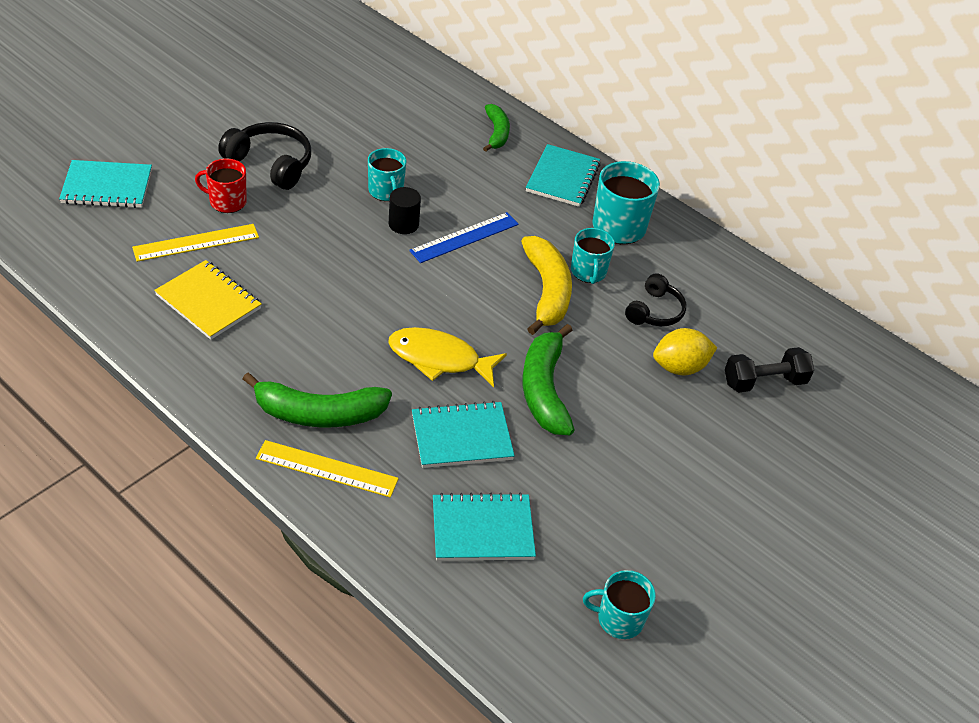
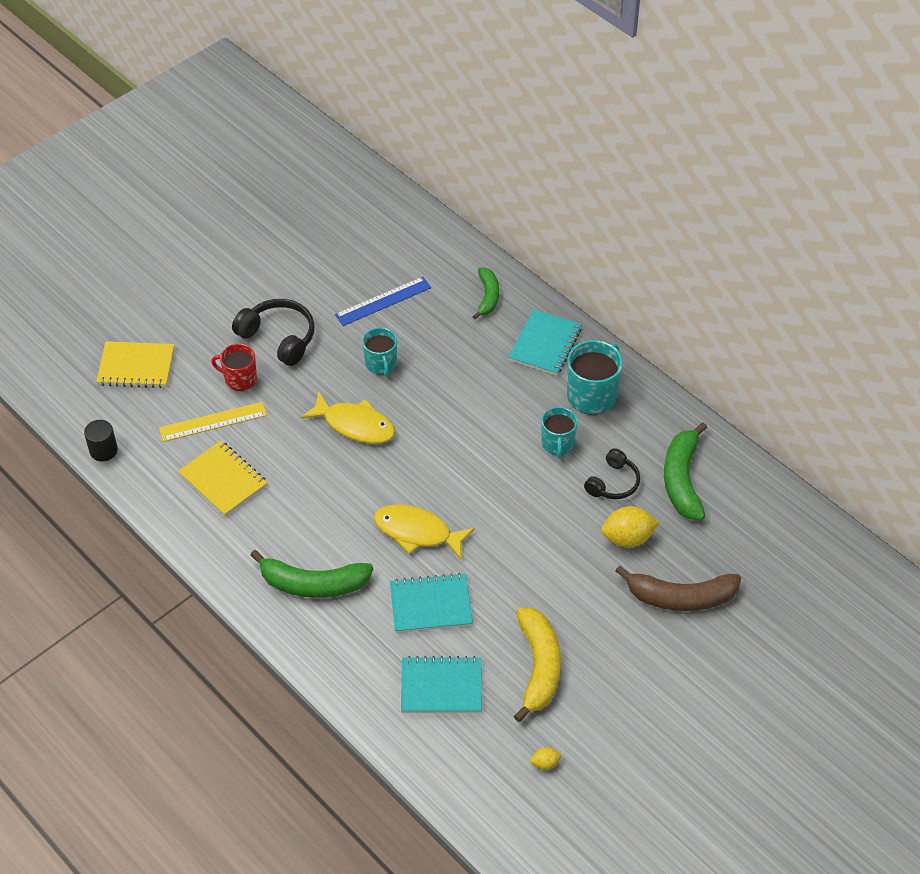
camera: 10 degrees right, 5 degrees up
(107, 187) = (136, 366): turquoise notebook -> yellow notebook
(327, 469) = (317, 634): yellow ruler -> none
(360, 249) = (355, 425): none -> yellow fish
(403, 224) = (395, 398): black cylinder -> black cylinder (103, 450)
(464, 237) = (448, 410): blue ruler -> blue ruler (383, 301)
(544, 389) = (505, 561): green banana -> green banana (682, 479)
(547, 291) = (518, 465): yellow banana -> yellow banana (539, 667)
(619, 619) = (545, 763): turquoise mug -> yellow lemon
(749, 429) = (680, 597): none -> brown banana
(764, 382) = (702, 552): black dumbbell -> none

